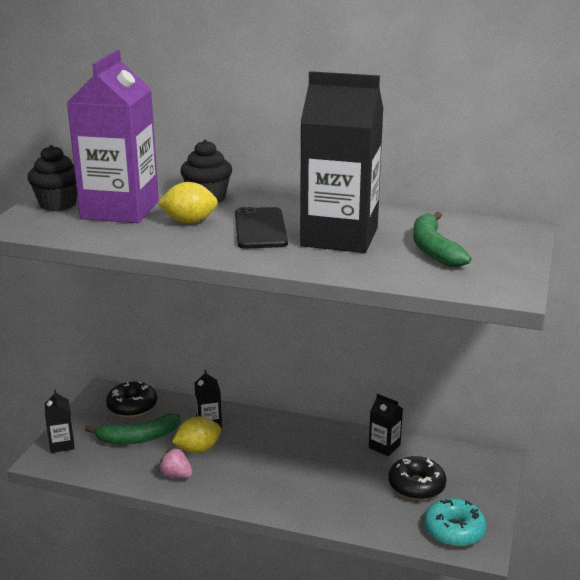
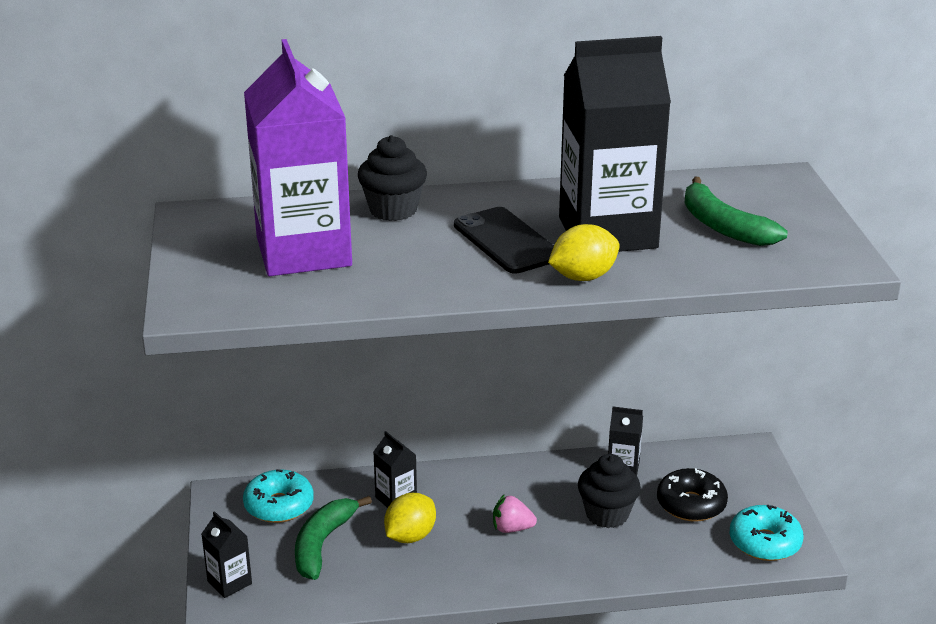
camera: 25 degrees left, 5 degrees up
(58, 204) = (210, 261): black cupcake -> black cupcake (607, 514)
(132, 406) = (279, 505): black donut -> turquoise donut
(138, 438) = (322, 544): green banana -> green banana turned 150 degrees clockwise
(176, 475) = (411, 576): pink strawberry -> pink strawberry (512, 528)
(189, 222) = (411, 250): yellow lemon -> yellow lemon (583, 277)

